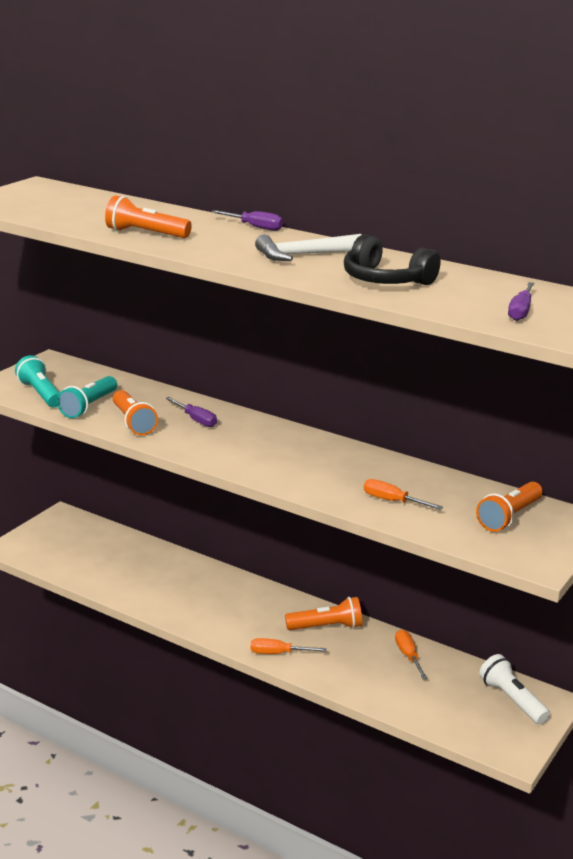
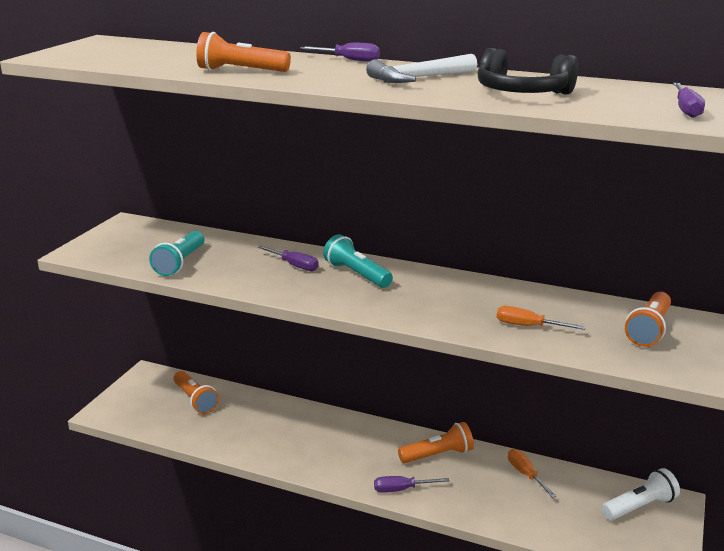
camera: 10 degrees left, 0 degrees up
(40, 394) = (126, 255): turquoise flashlight -> turquoise flashlight (356, 274)
(133, 422) = (232, 274): orange flashlight -> orange flashlight (195, 400)
(278, 653) = (401, 489): orange screwdriver -> purple screwdriver
(512, 700) = (640, 506): white flashlight -> white flashlight turned 105 degrees clockwise

